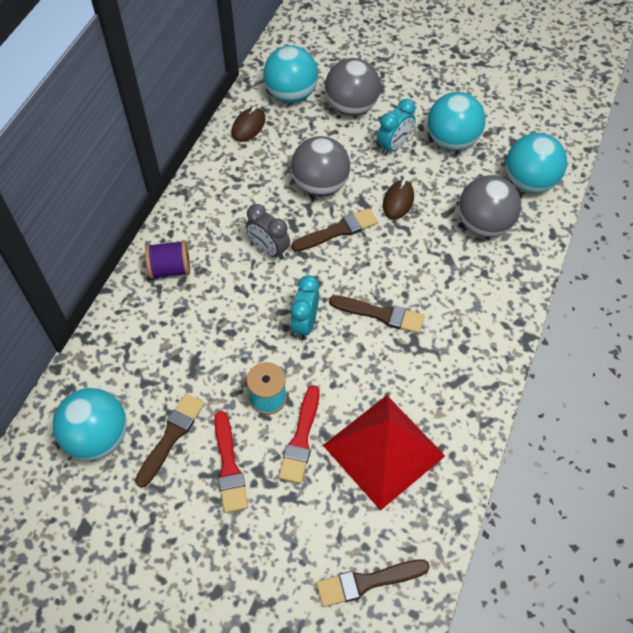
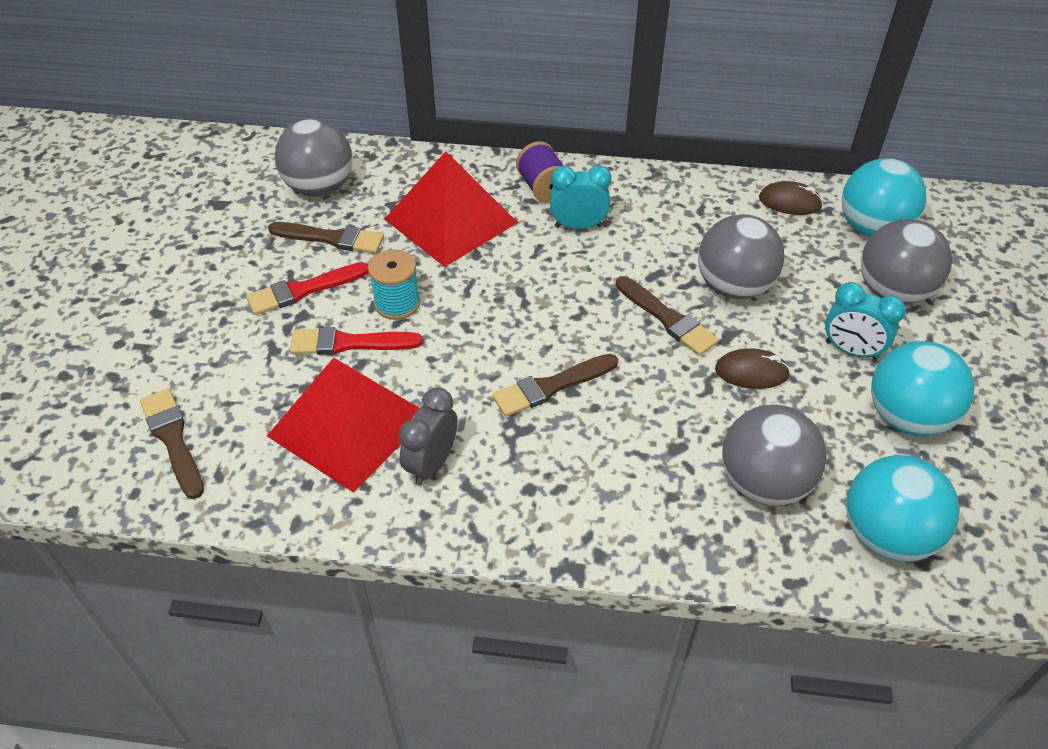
camera: 75 degrees right, 10 degrees down
(98, 437) = (320, 188): turquoise ball -> grey ball
(184, 341) = (451, 220): none -> red pyramid
(269, 249) = (606, 261): grey clock -> grey clock (432, 464)
(305, 324) = (510, 315): turquoise clock -> turquoise clock (578, 226)
(381, 314) = (551, 386): brown brush -> brown brush turned 60 degrees clockwise

